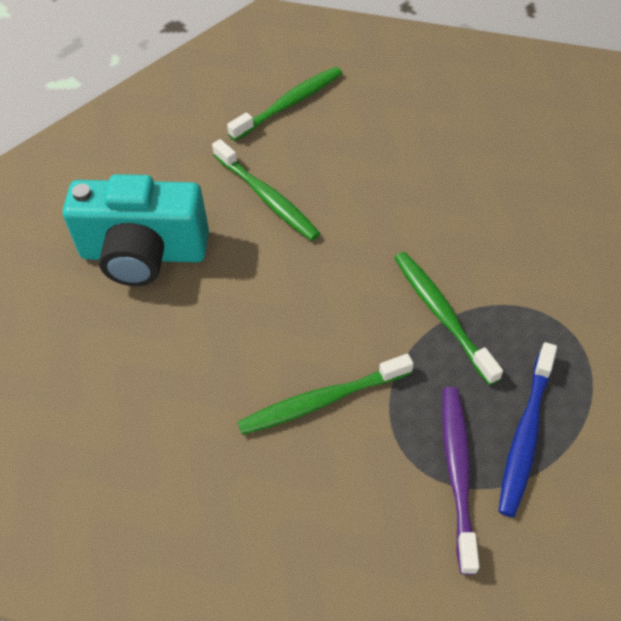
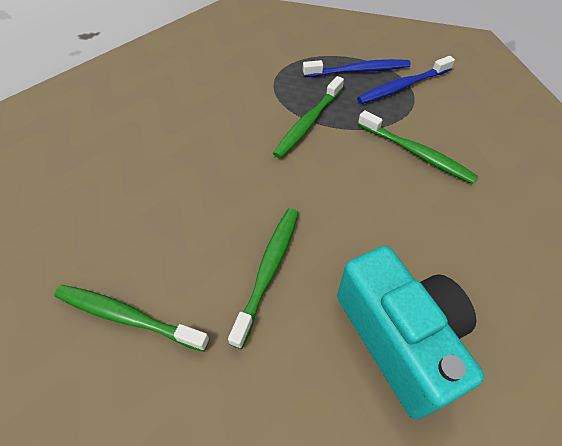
camera: 120 degrees left, 0 degrees up
(457, 472) = (402, 86): purple toothbrush -> blue toothbrush

